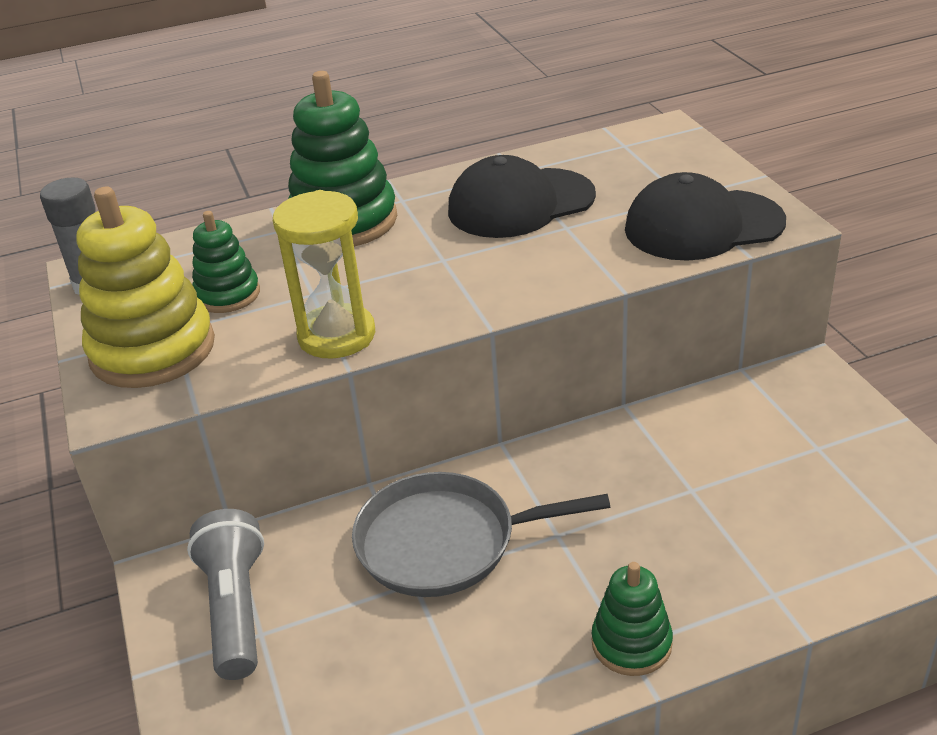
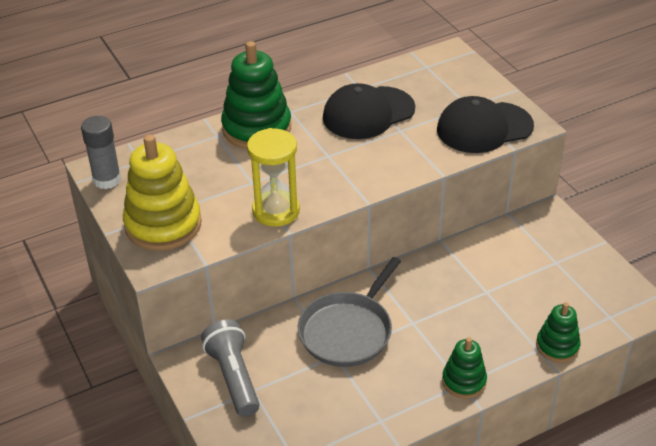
camera: 10 degrees left, 5 degrees up
(227, 295) = (197, 184): green stacking toy -> green stacking toy (557, 346)
(445, 542) = (348, 331): grey pan -> grey pan turned 45 degrees counterclockwise

